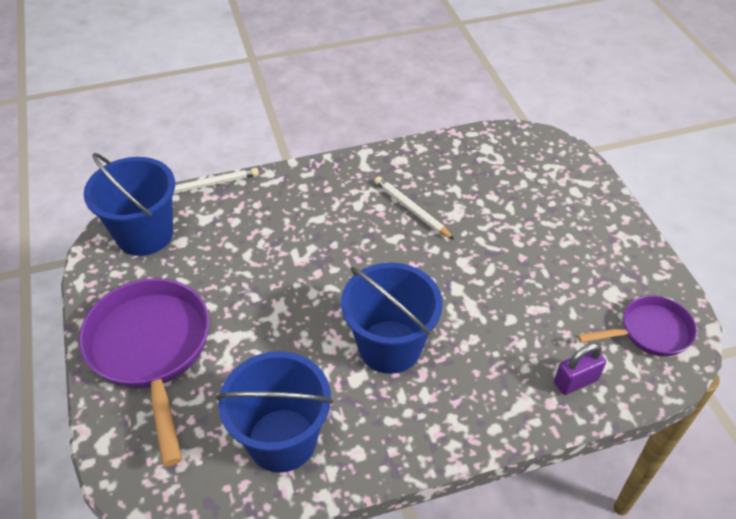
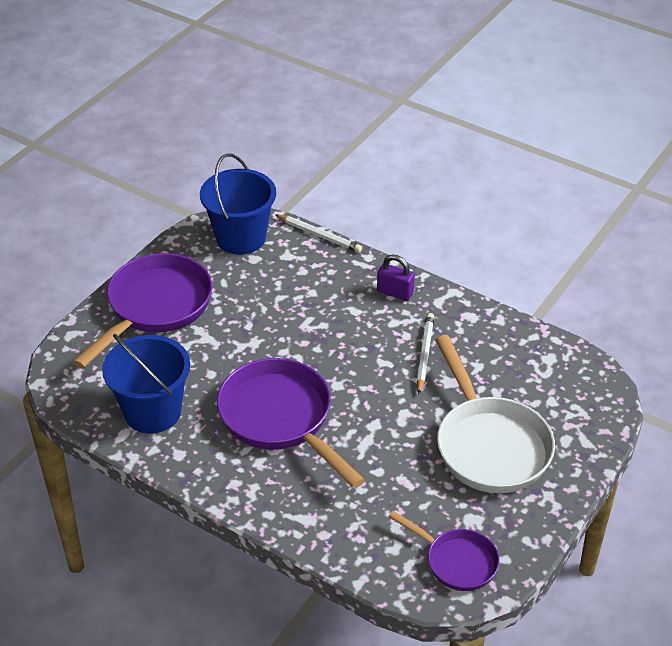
camera: 50 degrees right, 5 degrees down
(390, 346) = (280, 419): blue bucket -> purple pan
(543, 234) = (489, 445): none -> white pan
(575, 381) = (358, 539): purple padlock -> purple padlock (395, 292)

